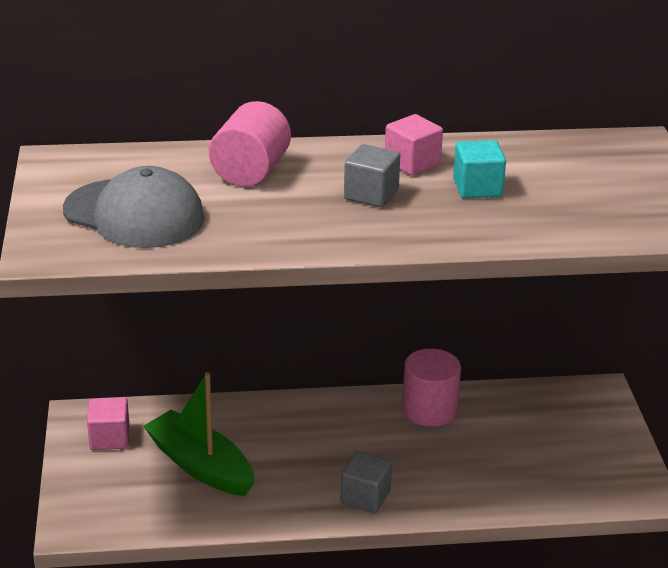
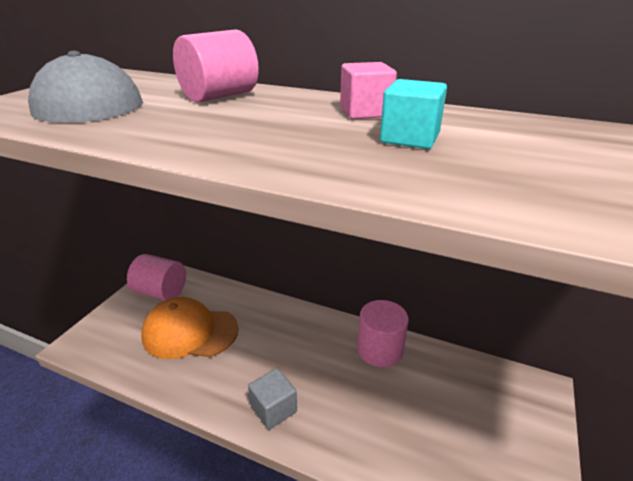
camera: 30 degrees right, 0 degrees up
(109, 438) = (161, 292): pink cube -> pink cylinder
(200, 466) = (190, 332): green boat -> orange cap
(371, 194) = (292, 124): grey cube -> none

